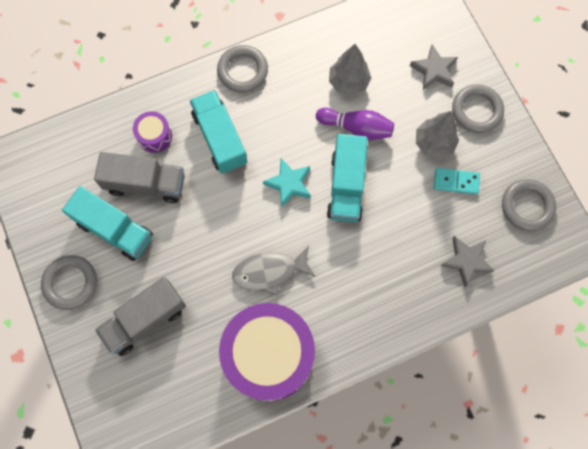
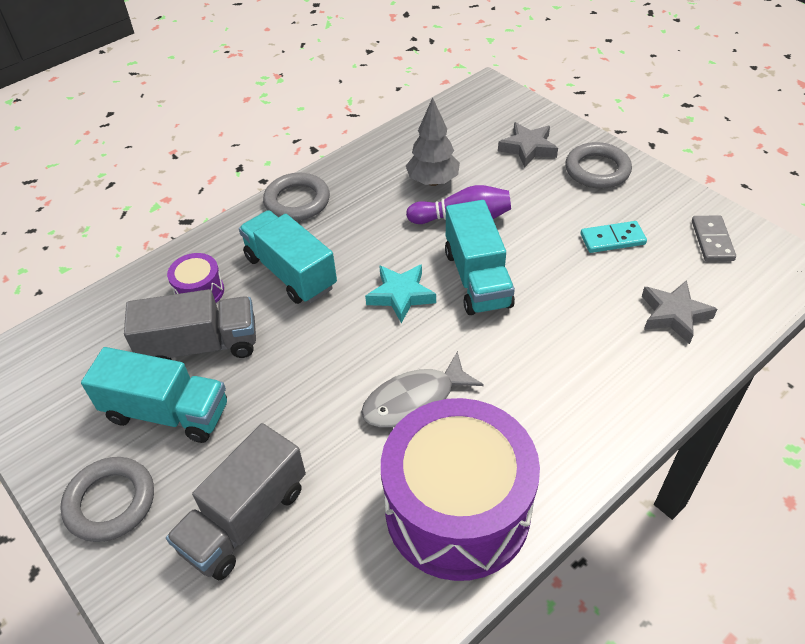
camera: 15 degrees left, 25 degrees down
(434, 143) = (564, 210): grey tree -> none
(527, 206) = (712, 240): grey ring -> grey domino

